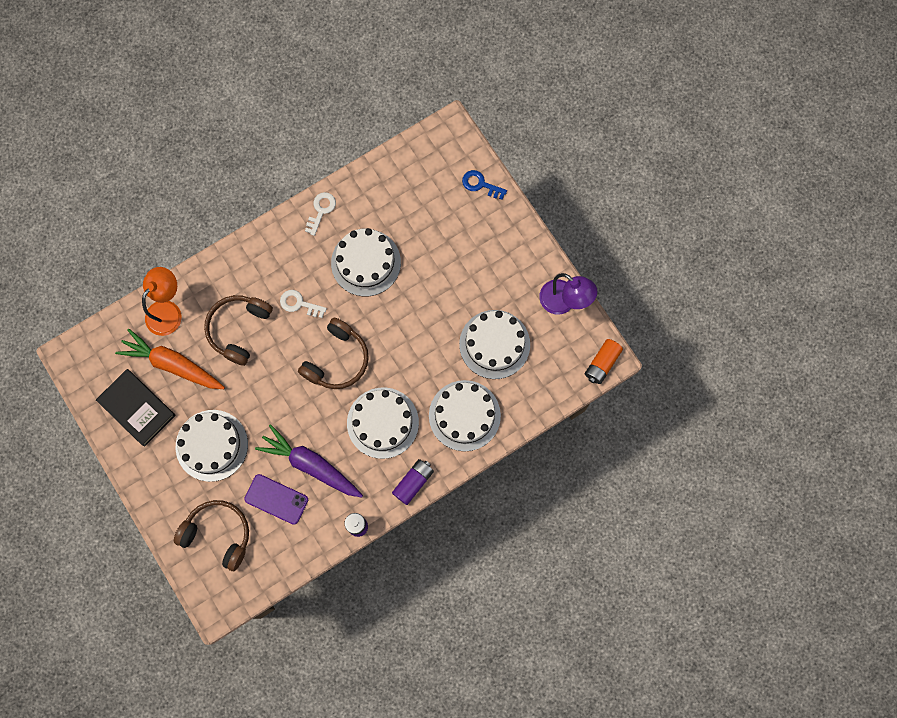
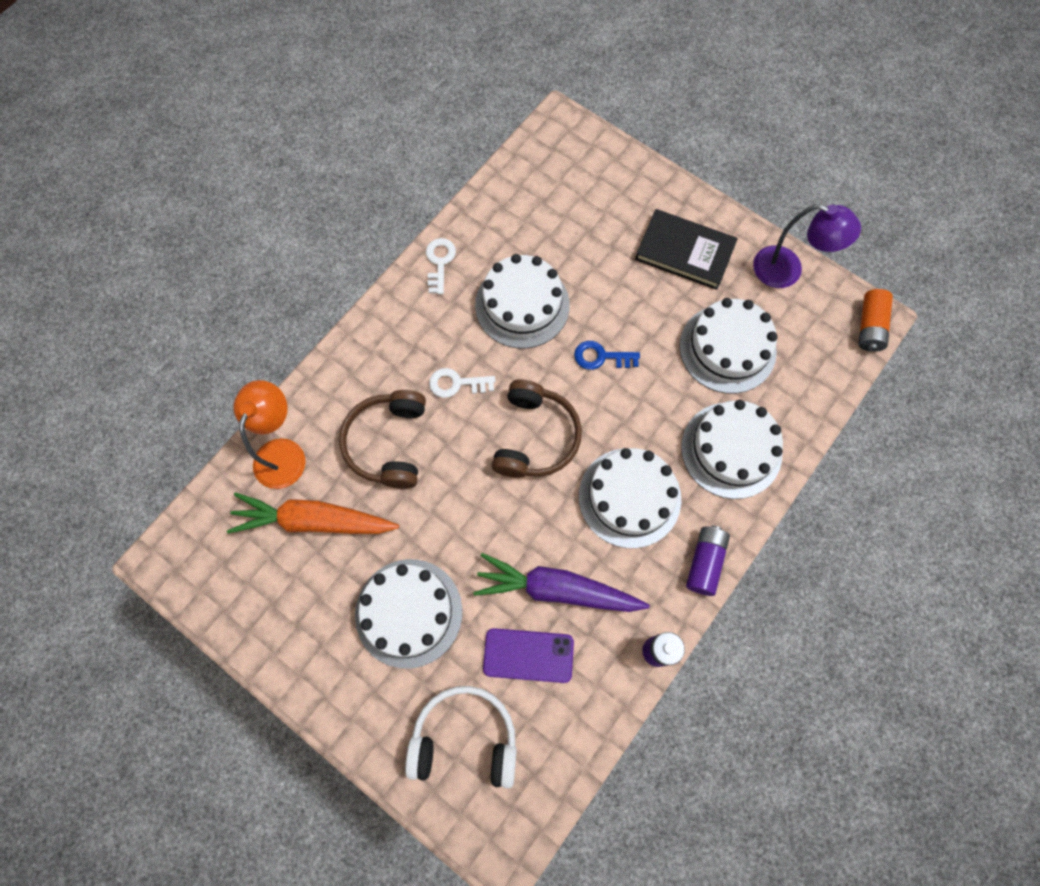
camera: 20 degrees left, 5 degrees down
(137, 408) = (283, 599): black book -> black book (684, 252)
(218, 534) = (465, 739): brown headphones -> white headphones
(480, 184) = (624, 171): blue key -> blue key (601, 357)

